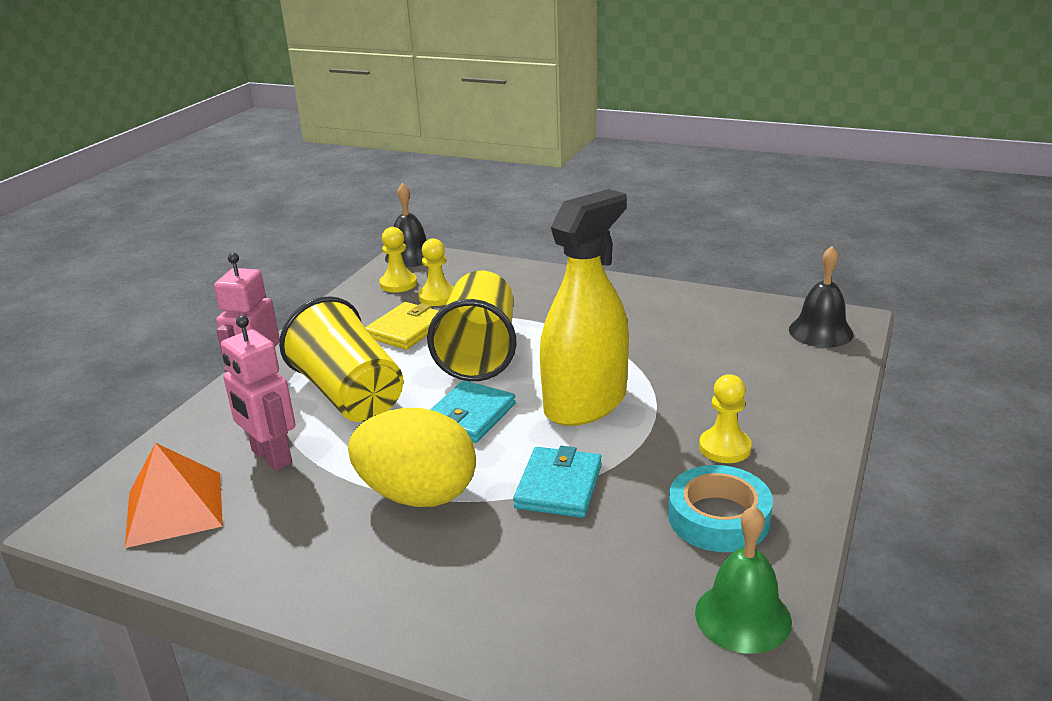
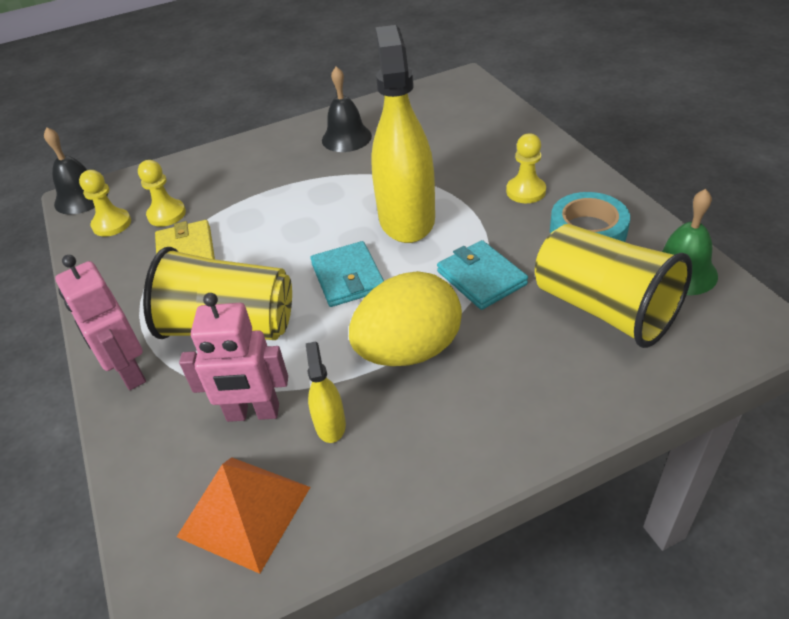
camera: 45 degrees left, 15 degrees up
(294, 500) = (330, 424): none -> yellow spray bottle
(479, 352) = (275, 232): yellow cup -> yellow cup (604, 309)
(820, 332) = (461, 94): black bell -> black bell (346, 138)

